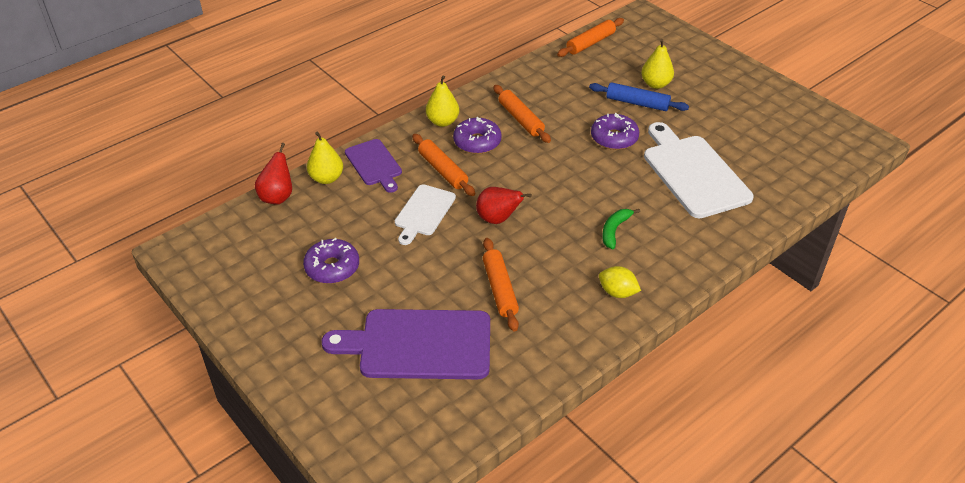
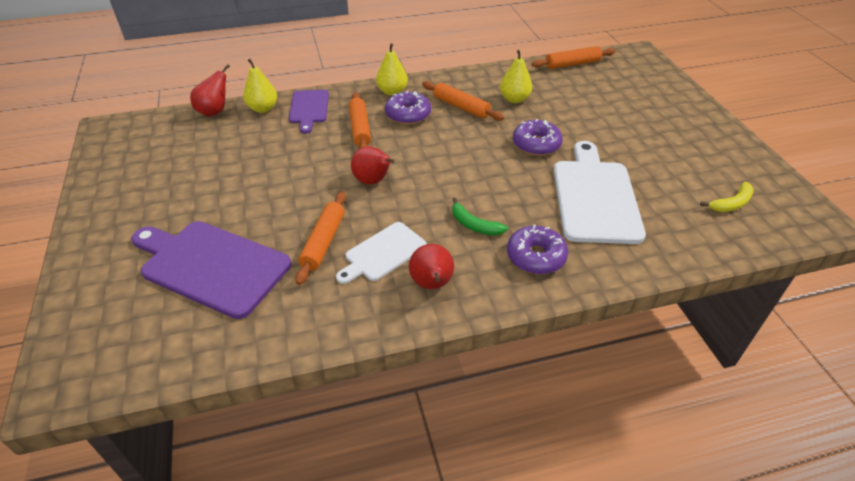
camera: 25 degrees right, 0 degrees up
(332, 267) = (203, 177): purple donut -> purple donut (536, 257)
(424, 212) = (315, 156): white cutting board -> white cutting board (383, 253)
(521, 119) = (461, 107): orange rolling pin -> orange rolling pin turned 45 degrees counterclockwise
(614, 230) = (474, 225): green banana -> green banana turned 105 degrees counterclockwise
(617, 292) = (432, 284): yellow lemon -> red pear
(637, 103) = (581, 121): blue rolling pin -> none
(655, 84) = (611, 110): yellow pear -> yellow pear (514, 99)
(798, 145) = (731, 203): none -> yellow banana

